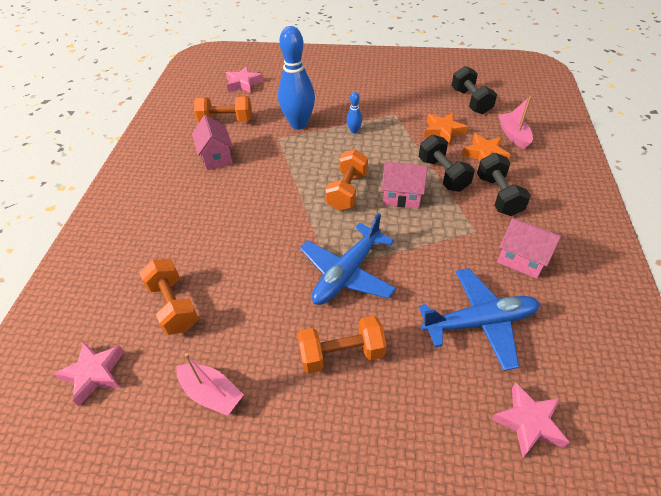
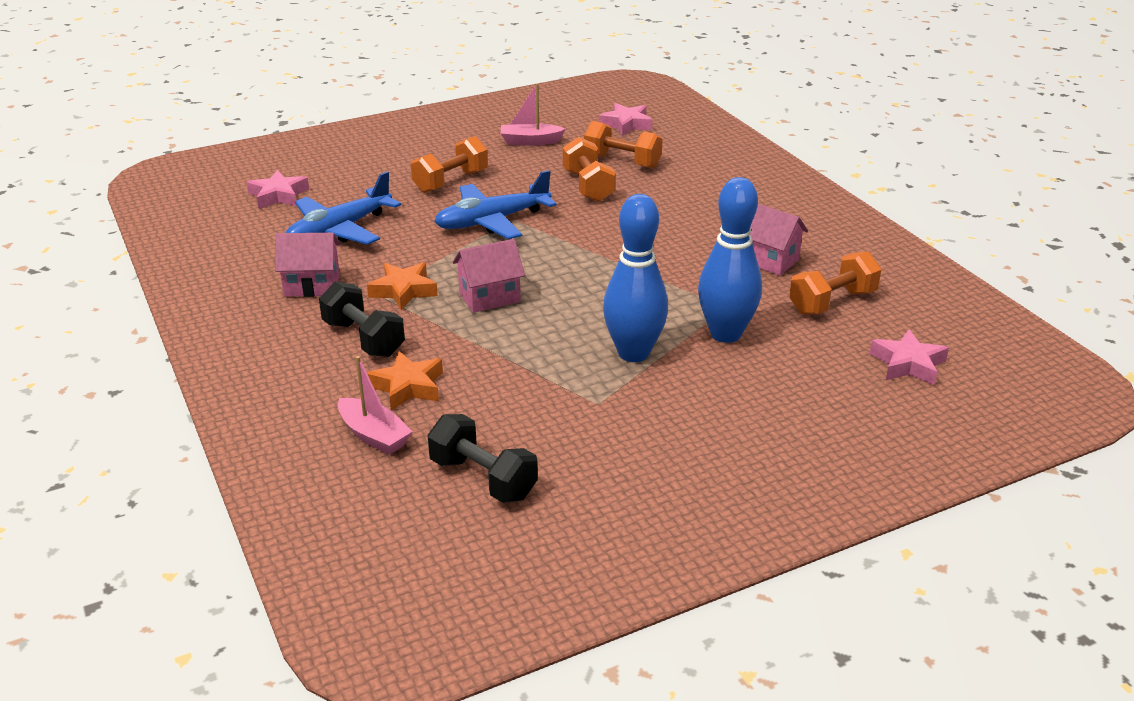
camera: 145 degrees right, 15 degrees down
(347, 191) = (563, 281): orange dumbbell -> orange dumbbell (588, 186)
(347, 273) = (492, 221): blue plane -> blue plane turned 120 degrees counterclockwise
(354, 131) = (633, 353): blue bowling pin -> blue bowling pin, size x2.31
(443, 131) = (495, 400): orange star -> orange star (403, 290)
(443, 174) = (454, 339): black dumbbell -> none

